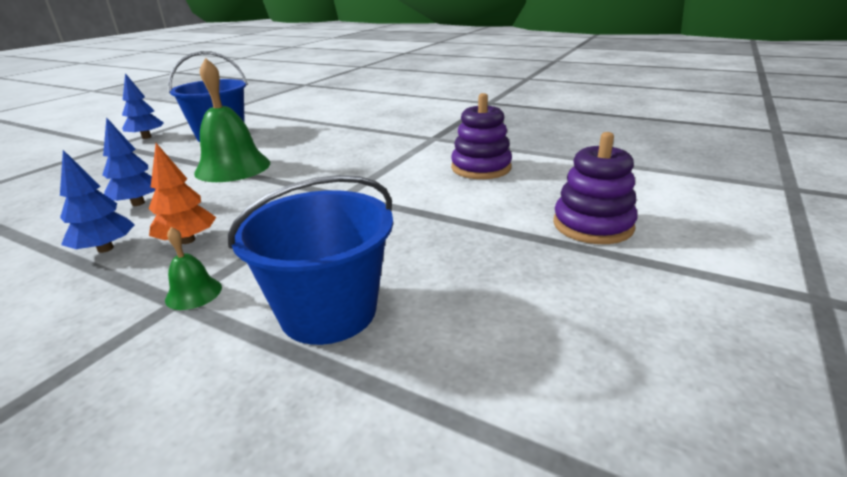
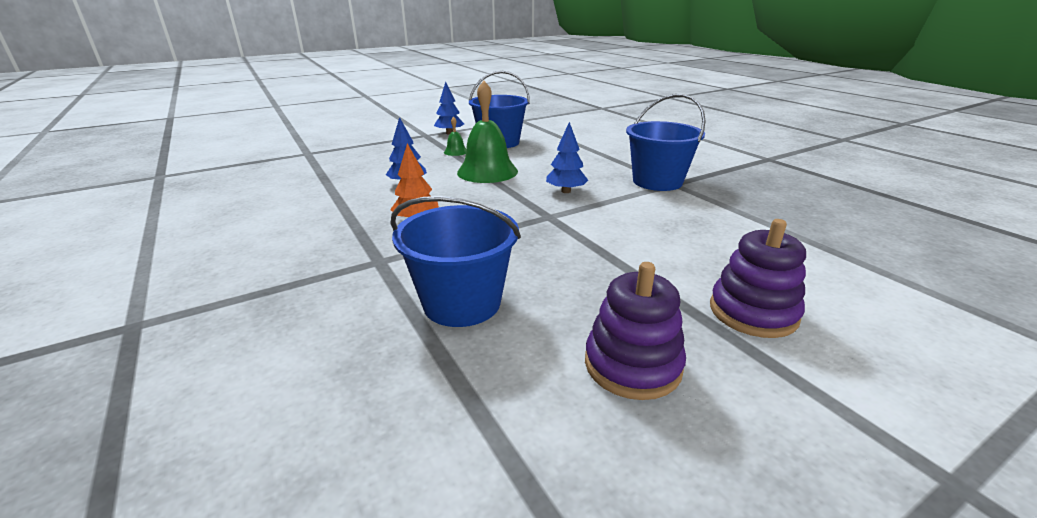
camera: 30 degrees right, 0 degrees up
(105, 249) = (367, 211): blue tree -> blue tree (566, 191)
(193, 293) = (392, 259): green bell -> green bell (456, 152)
(418, 139) = (657, 181): none -> blue bucket
(481, 168) = (692, 224): purple stacking toy -> purple stacking toy (632, 365)

